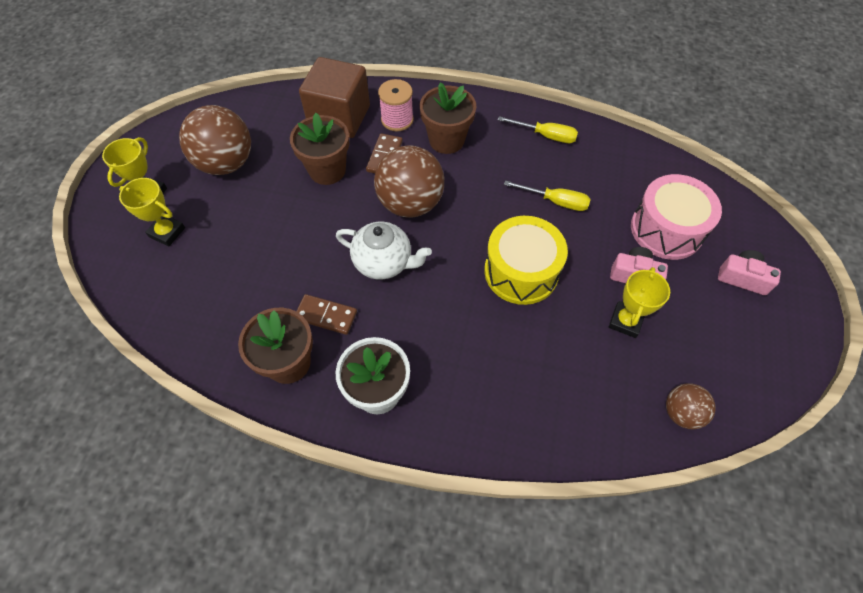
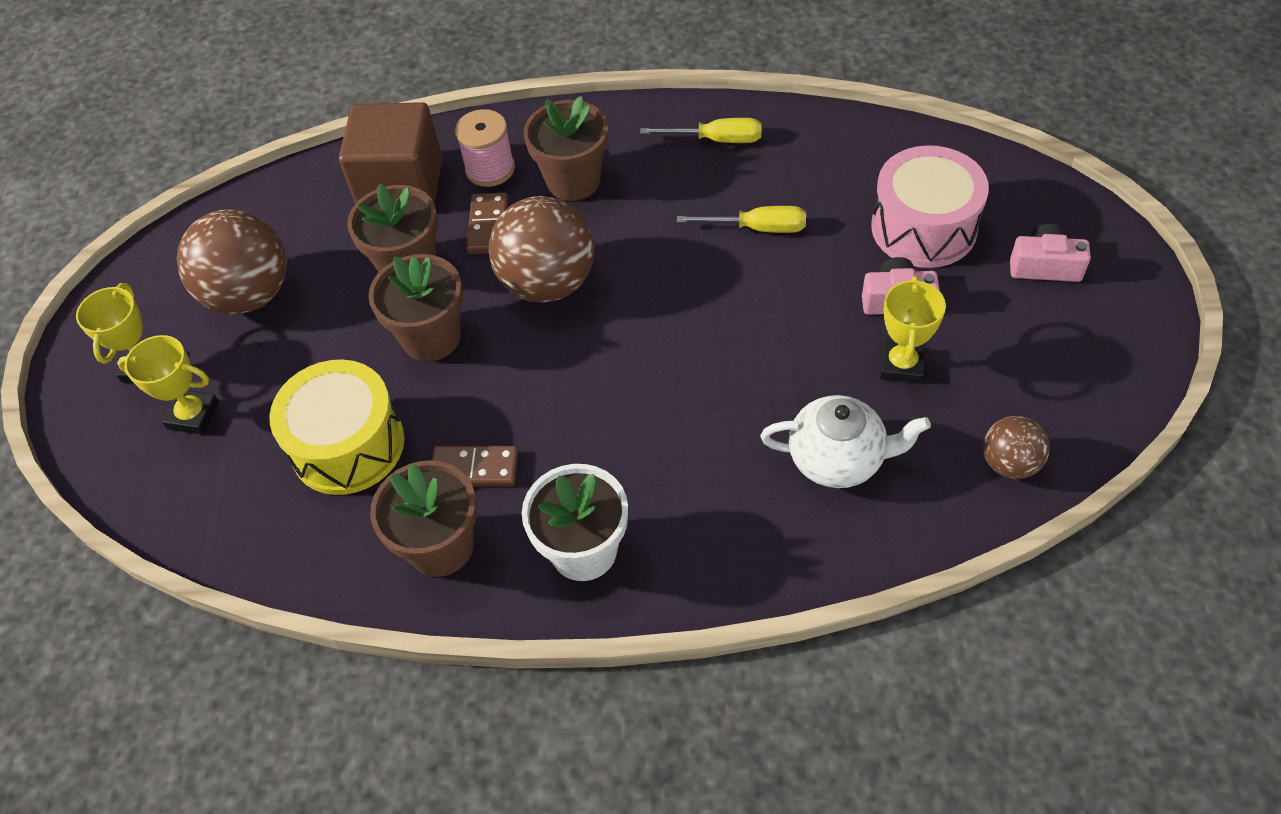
camera: 10 degrees left, 5 degrees down
(326, 220) = (431, 337): none -> brown flower pot
(384, 262) = (535, 374): white teapot -> white teapot (838, 459)
(521, 271) = (737, 336): yellow drum -> yellow drum (347, 445)

